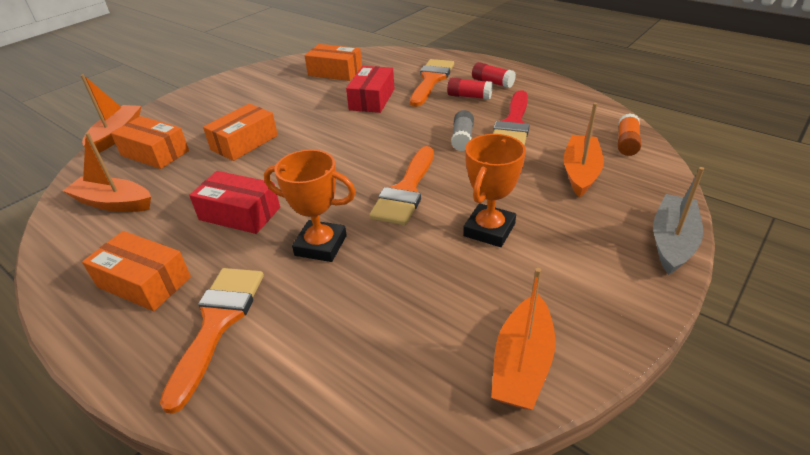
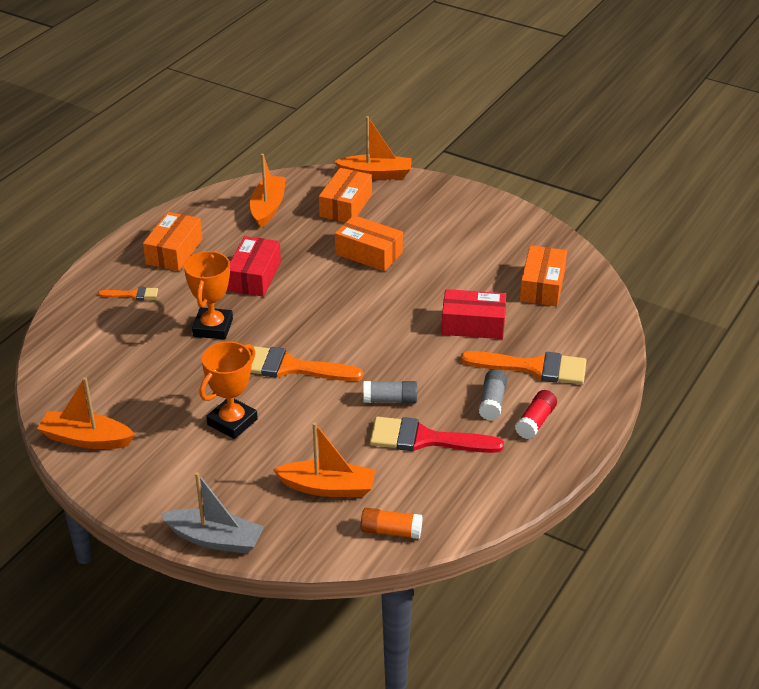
camera: 80 degrees right, 0 degrees up
(217, 323) = (133, 295): orange brush -> orange brush, size x0.51
(469, 96) = (492, 402): red glue stick -> grey glue stick
(489, 230) = (232, 422): orange trophy -> orange trophy turned 75 degrees counterclockwise

